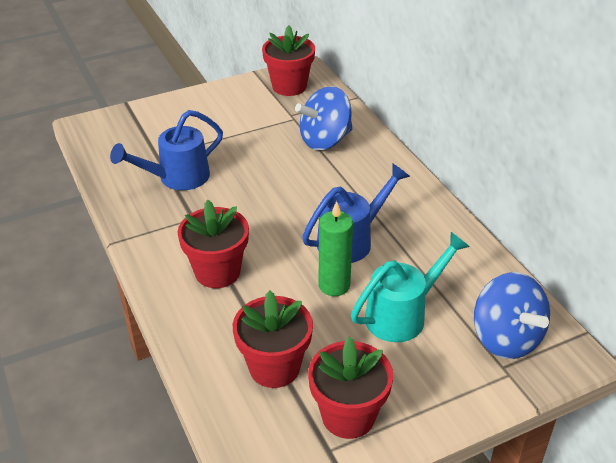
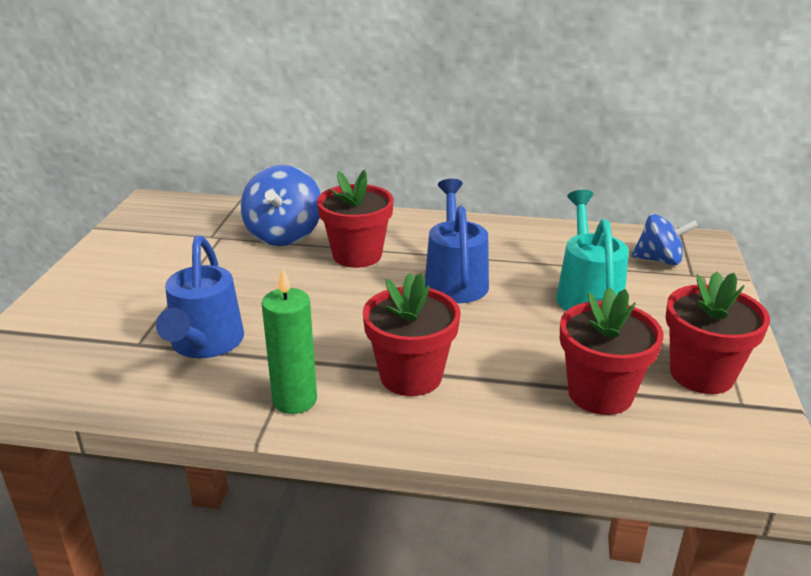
camera: 55 degrees left, 10 degrees down
(289, 86) = (162, 219): red flower pot -> red flower pot (357, 255)
(334, 285) = (510, 313): green candle -> green candle (294, 400)
(506, 338) = (659, 260): blue spinning top -> blue spinning top, size x0.66

